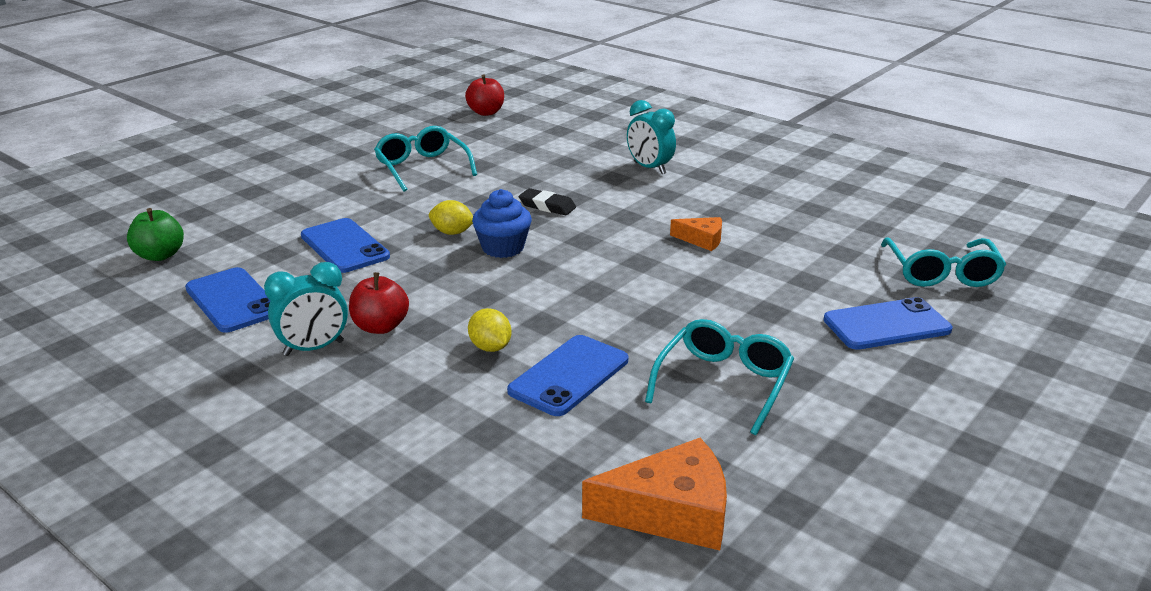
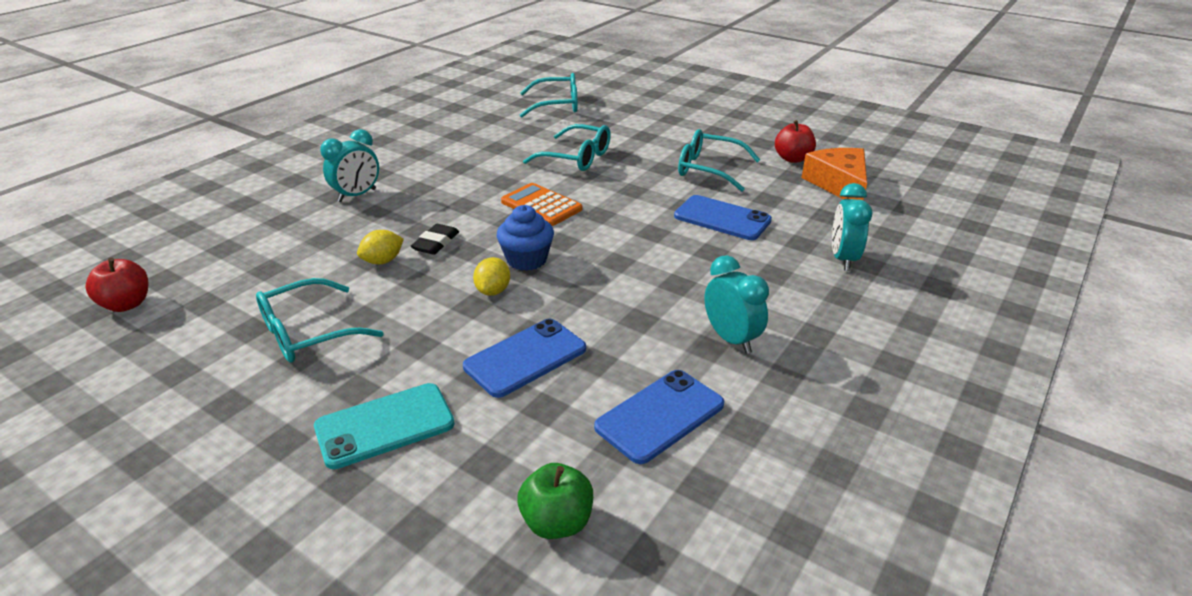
camera: 95 degrees left, 5 degrees up
(297, 199) = (385, 426): none -> turquoise phone
(380, 327) = (683, 308): red apple -> red apple (792, 159)
(437, 461) = (843, 259): none -> turquoise clock
(490, 347) = (697, 251): yellow lemon -> yellow lemon (383, 261)
(619, 257) = (541, 205): none -> orange calculator
(702, 240) = (510, 174): orange cheese -> none
(752, 282) = (576, 158): none -> turquoise glasses
(886, 325) = (625, 123): blue phone -> none

